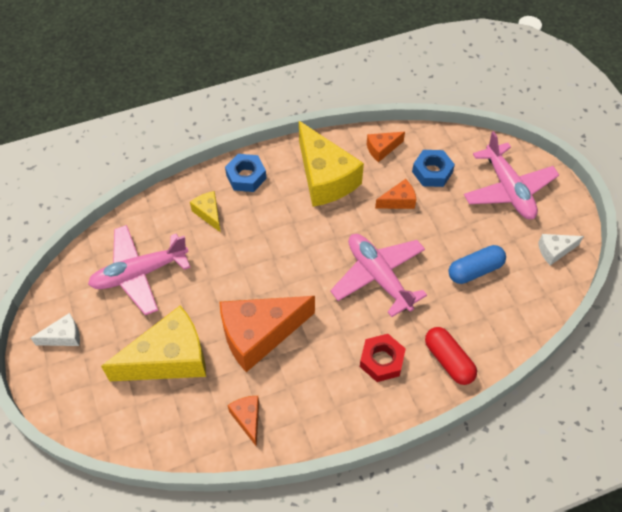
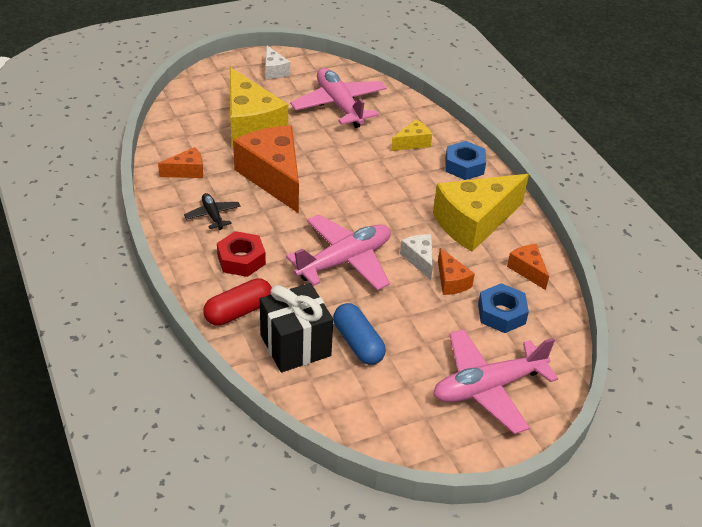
camera: 85 degrees right, 15 degrees down
(319, 389) = (213, 215): none -> black plane
(483, 315) = (295, 345): none -> black gift
(555, 251) = (393, 426): white cheese -> white cheese (419, 259)

